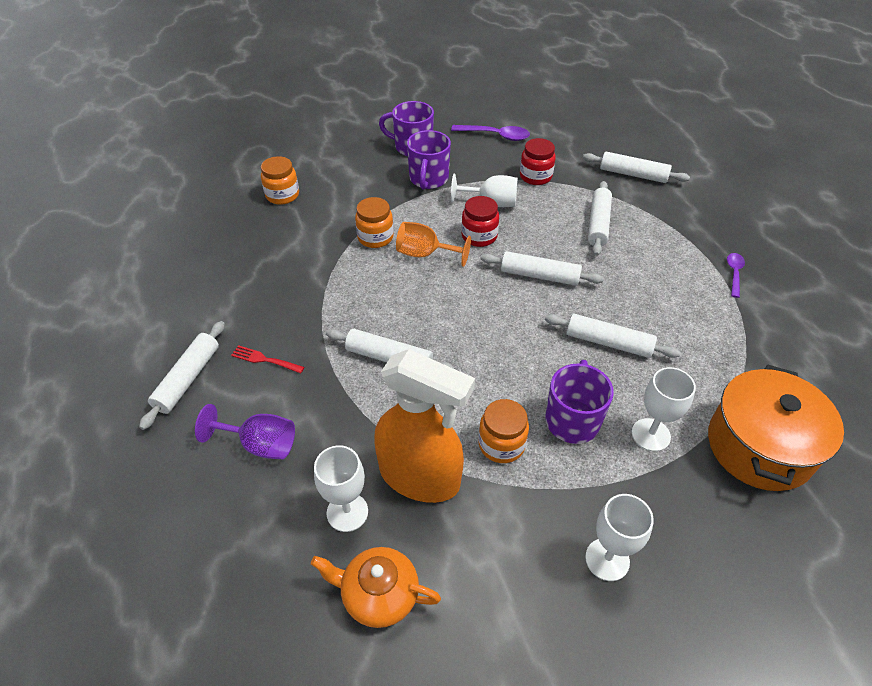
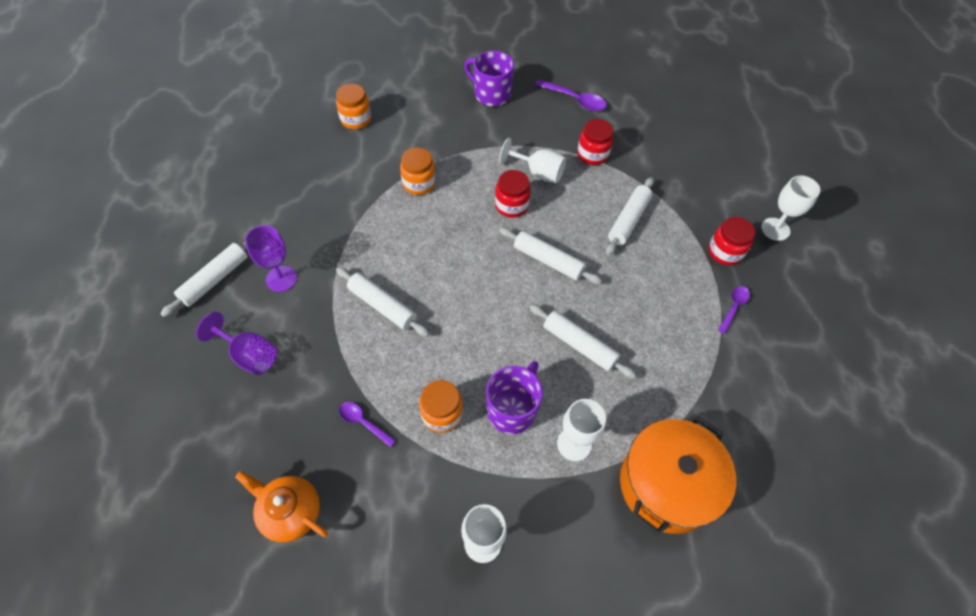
camera: 15 degrees right, 10 degrees up
(265, 359) = (281, 279): red fork -> purple goblet
(347, 512) = (293, 435): white goblet -> white goblet (775, 229)
(420, 477) = (363, 422): orange spray bottle -> purple spoon
(425, 254) = (455, 211): orange goblet -> none
(428, 179) = (491, 133): purple mug -> none
(633, 174) = (688, 175): white rolling pin -> none
(700, 230) = (725, 252): none -> red jar

